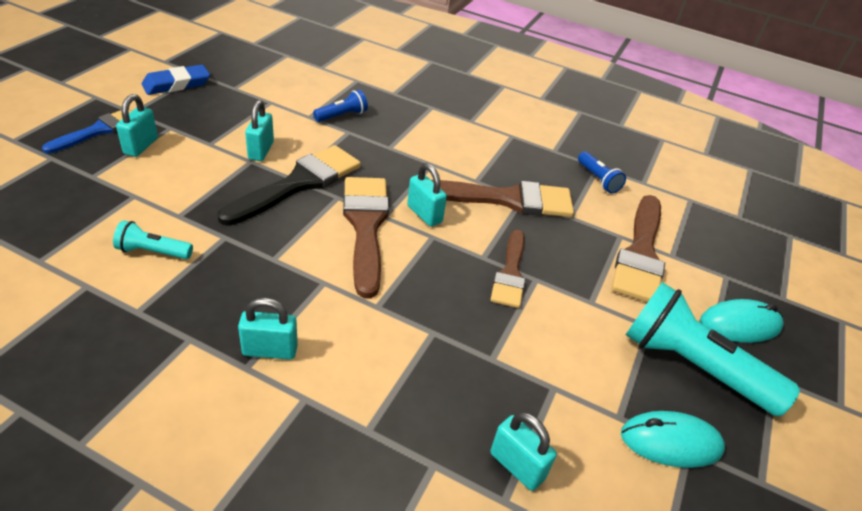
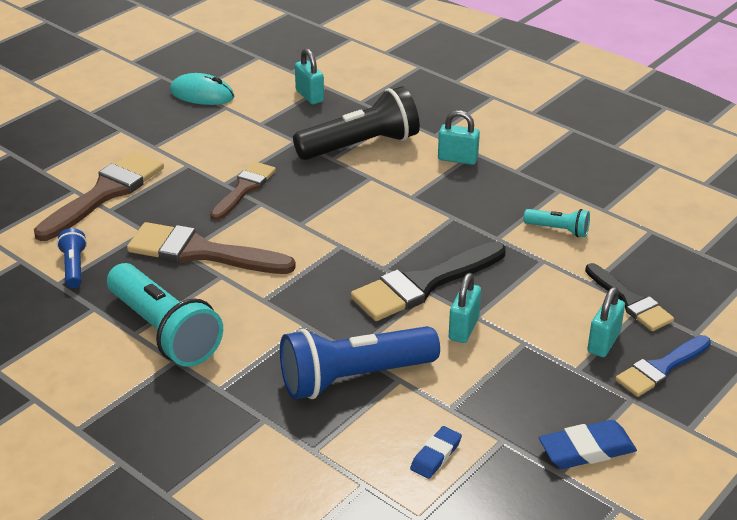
camera: 160 degrees left, 5 degrees down
(101, 181) = (630, 301): none -> black brush
(279, 79) = (436, 455): none -> blue eraser
(342, 116) = (354, 378): blue flashlight -> blue flashlight, size x2.10
(366, 226) = (362, 236): brown brush -> none
(404, 360) = (361, 146): none -> black flashlight
(424, 214) = (299, 244): turquoise padlock -> none
(692, 366) = (145, 123): turquoise flashlight -> turquoise flashlight (164, 331)
(740, 325) = (75, 140): turquoise mouse -> none

